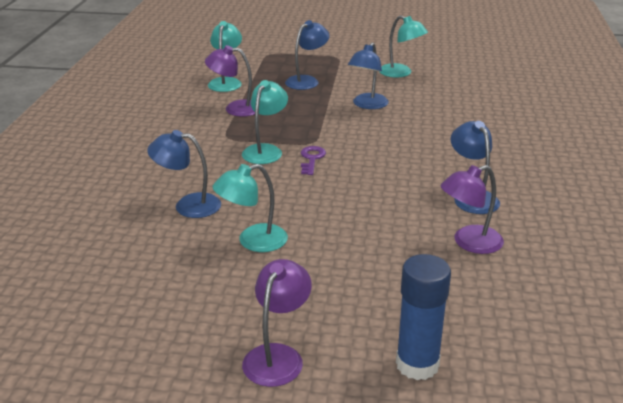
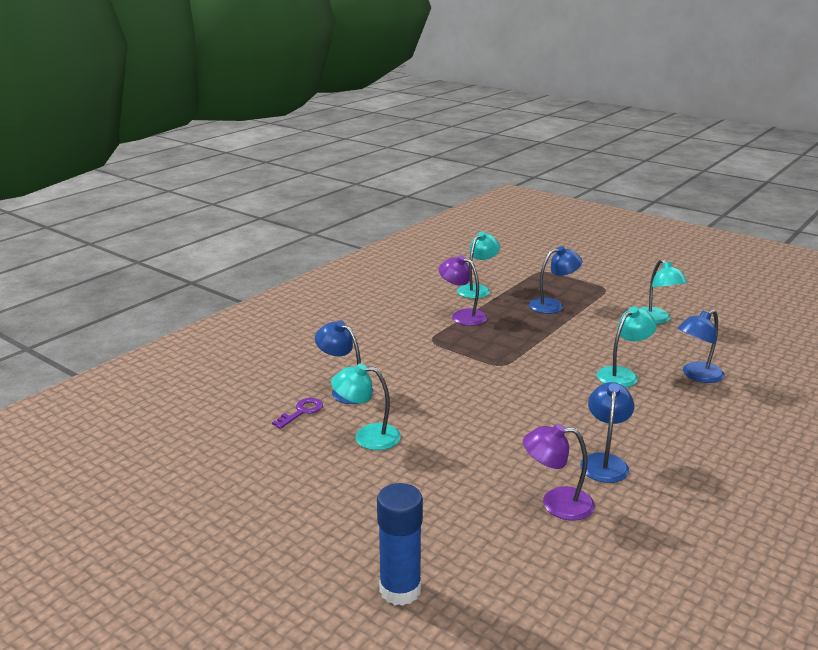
camera: 30 degrees right, 5 degrees down
(265, 150) = (452, 361): turquoise lamp -> turquoise lamp (622, 374)
(277, 356) = (298, 536): purple lamp -> none
(312, 159) = (486, 380): purple key -> purple key (302, 412)
(367, 105) = (589, 343): blue lamp -> blue lamp (697, 375)

